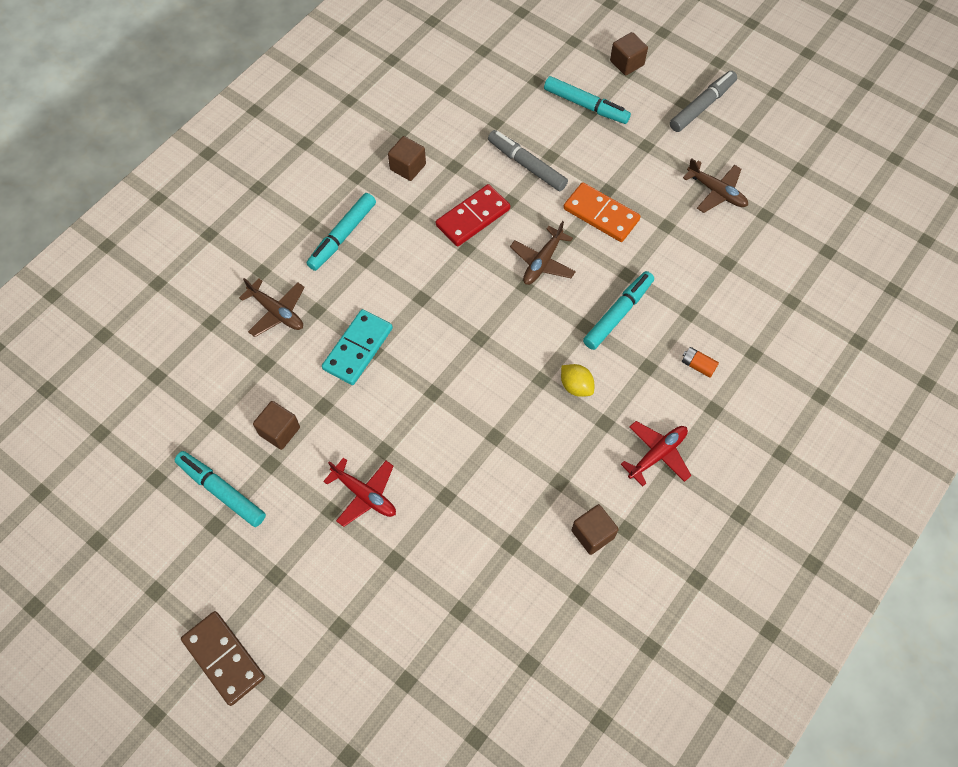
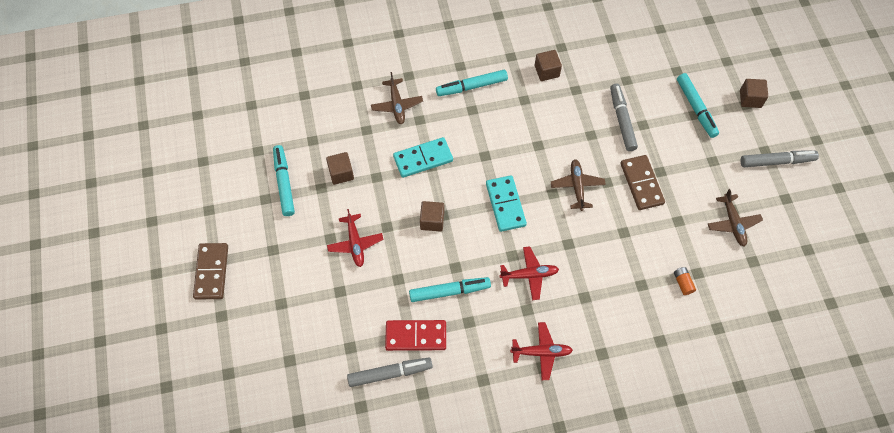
camera: 40 degrees right, 0 degrees up
(473, 217) = (559, 129): red domino -> red domino (416, 336)
(488, 332) = (505, 204): none -> turquoise domino
(527, 603) = (390, 373): none -> grey marker
(542, 262) = (577, 186): brown plane -> brown plane turned 105 degrees clockwise
(576, 386) = (529, 275): yellow lemon -> red plane
(592, 534) = (461, 366): brown cube -> brown cube (432, 221)
(601, 214) = (641, 184): orange domino -> brown domino
(618, 314) = (595, 252): turquoise marker -> turquoise marker (449, 291)
(698, 365) = (617, 320): orange battery -> orange battery (683, 283)

